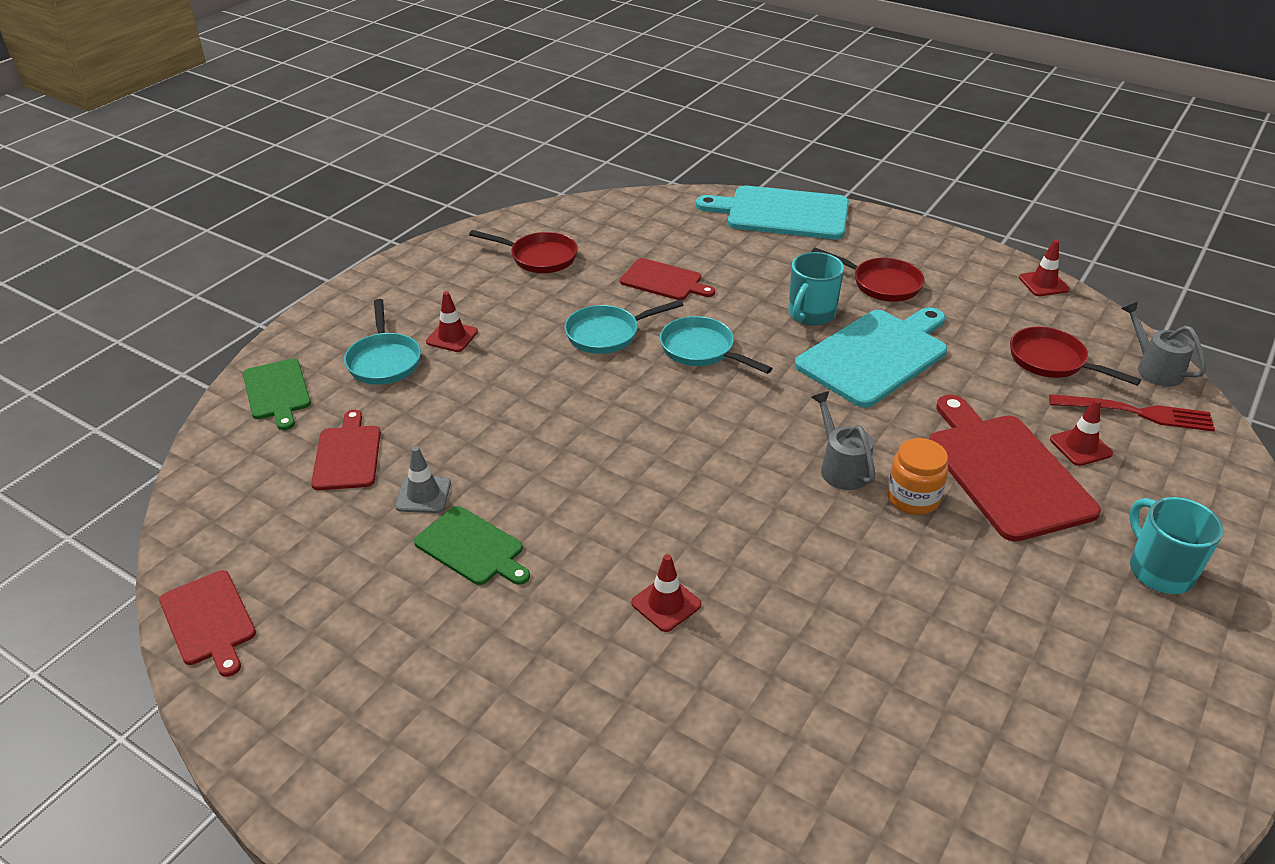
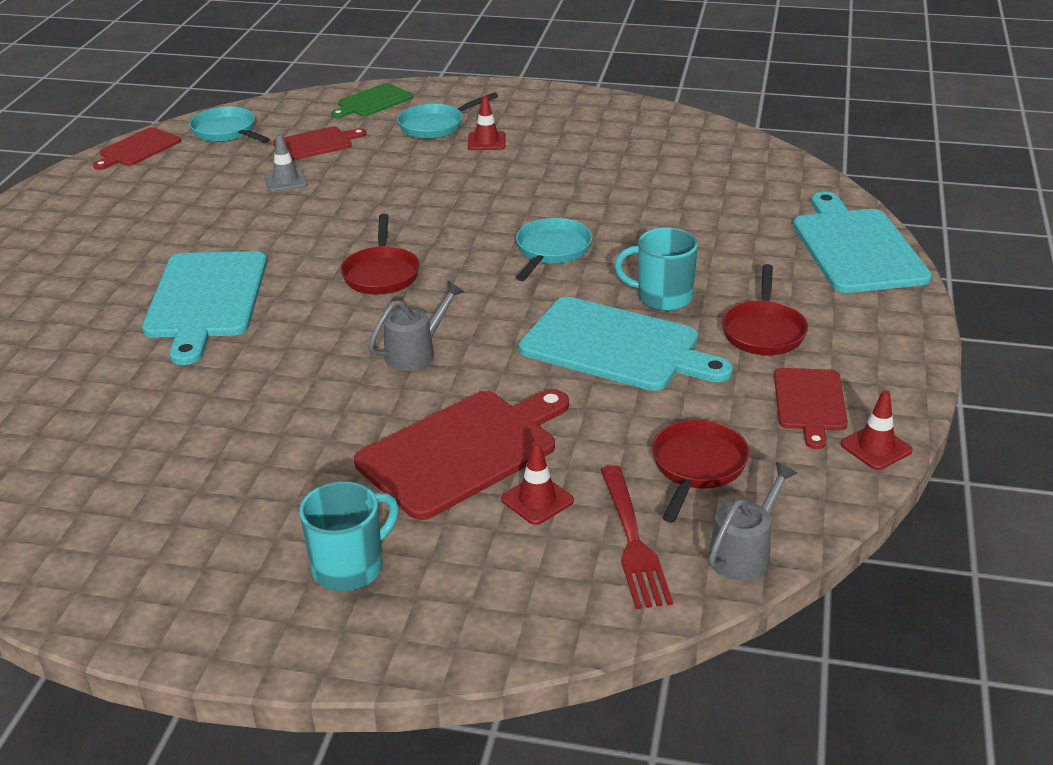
camera: 70 degrees right, 5 degrees down
(472, 548) = (236, 212): green cutting board -> none
(539, 257) = (639, 146): red pan -> red pan (381, 274)
(607, 334) = (542, 203): turquoise pan -> turquoise pan (227, 132)
(664, 281) = (654, 210): red cutting board -> red cutting board (809, 403)
(666, 604) = (205, 300): red traffic cone -> turquoise cutting board
(912, 498) = (391, 398): orange jar -> none

